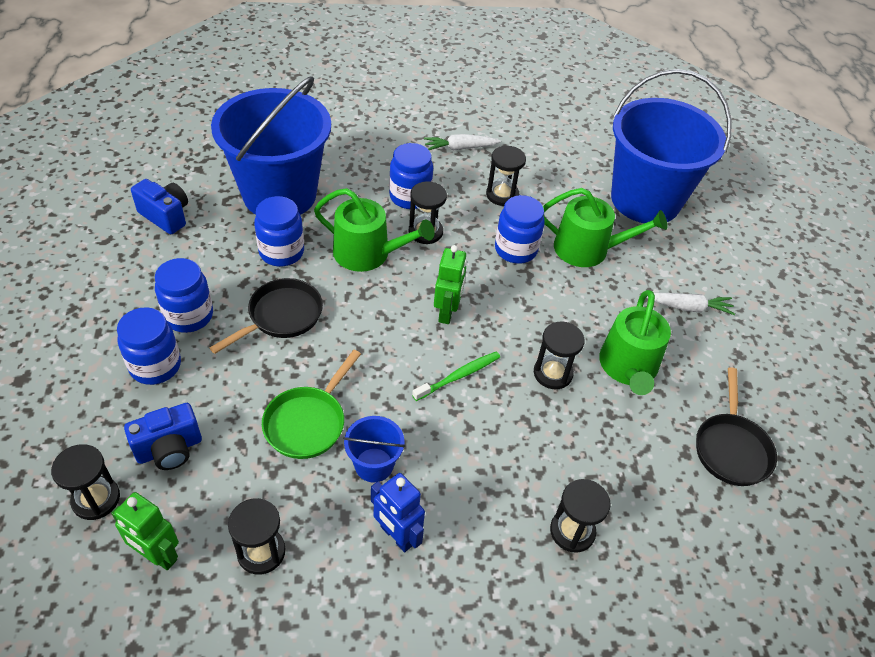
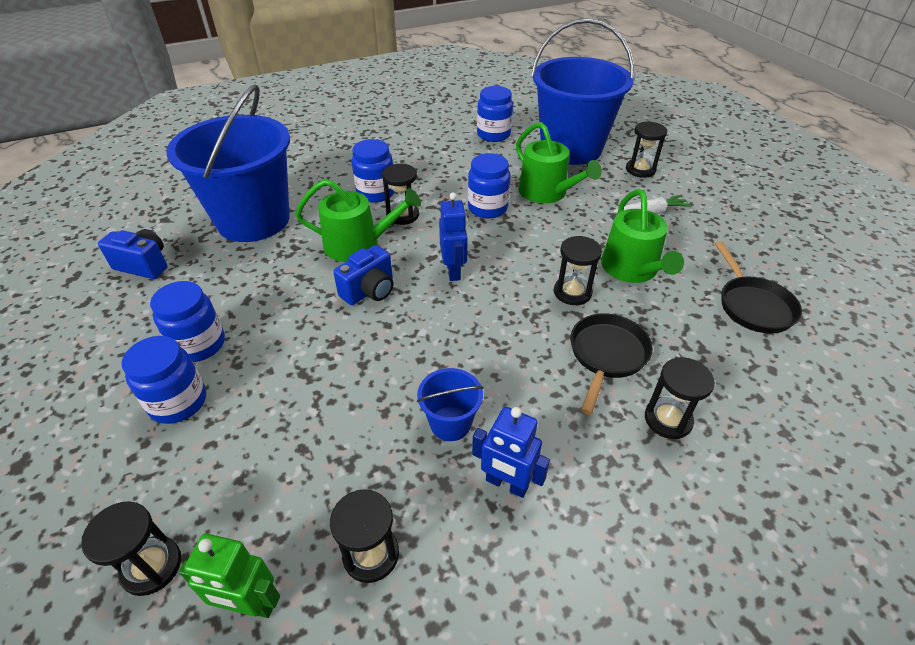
camera: 15 degrees left, 5 degrees down
(169, 449) = (223, 481): blue camera -> blue camera (369, 291)
(281, 252) = (274, 265): blue jar -> blue jar (493, 135)
(281, 316) = (297, 318): black pan -> black pan (606, 355)
(308, 422) = (365, 405): green pan -> none
(447, 312) = (453, 271): green robot -> blue robot
(459, 376) = (491, 319): green toothbrush -> none
(460, 148) = (402, 149): white carrot -> none
(502, 195) = (454, 173): black hourglass -> black hourglass (640, 170)
(588, 249) = (547, 193): green watering can -> green watering can turned 60 degrees clockwise

